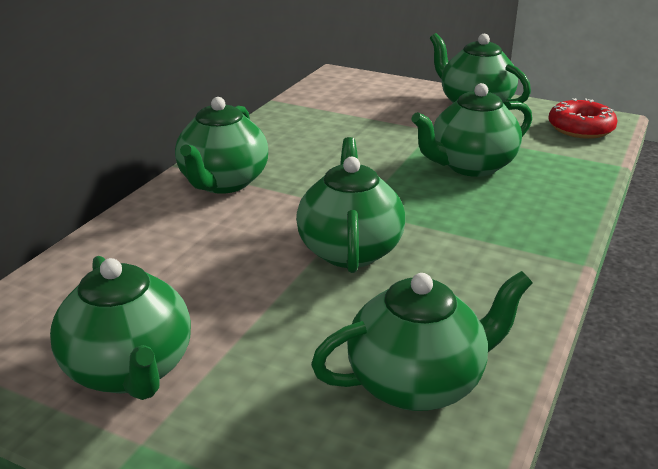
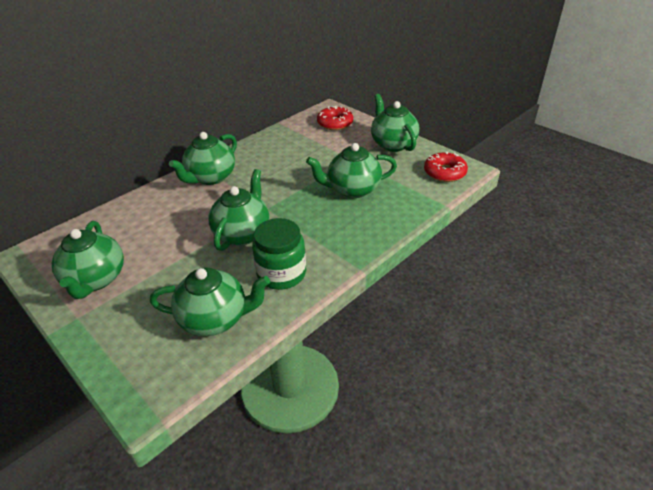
camera: 20 degrees right, 10 degrees up
(364, 91) = (335, 123): none -> red donut
(468, 293) = (281, 273): none -> green jar

